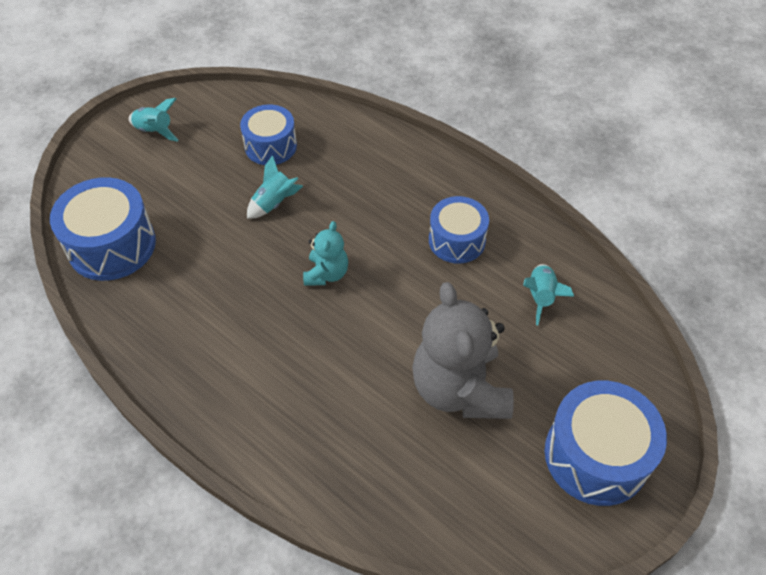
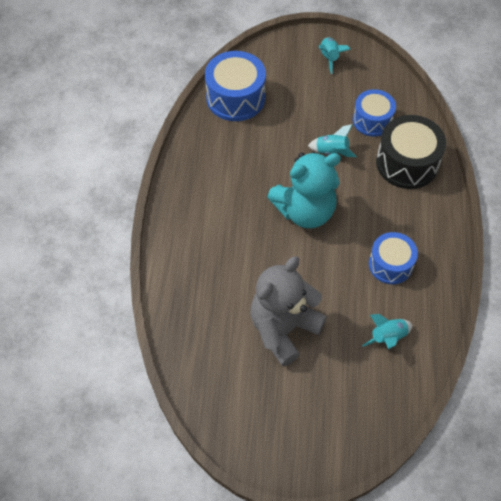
camera: 55 degrees right, 5 degrees up
(326, 274) = (305, 211): turquoise teddy bear -> turquoise teddy bear, size x1.98
(349, 152) = (407, 163): none -> black drum
(596, 455) = (296, 429): blue drum -> none

